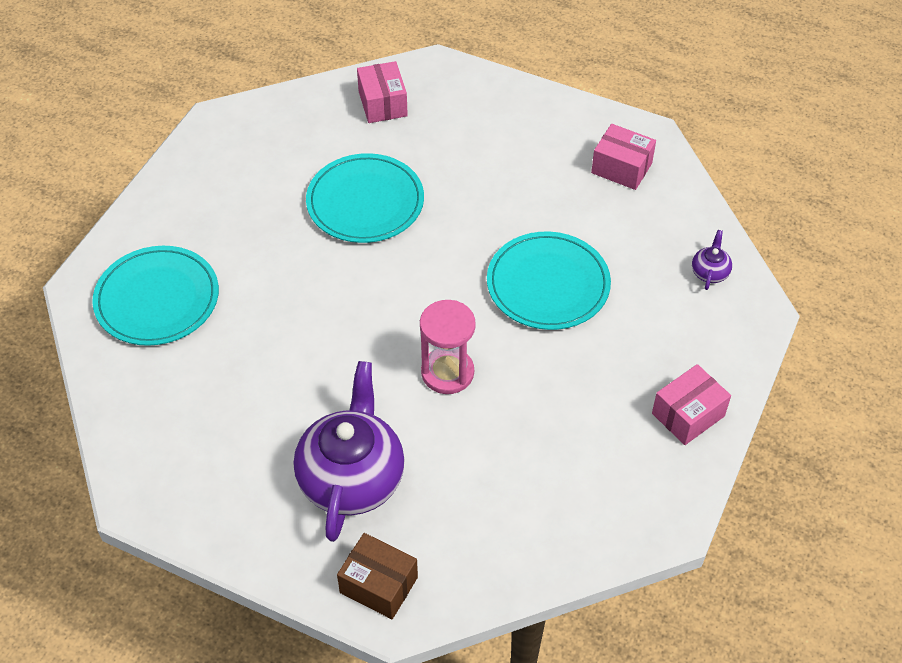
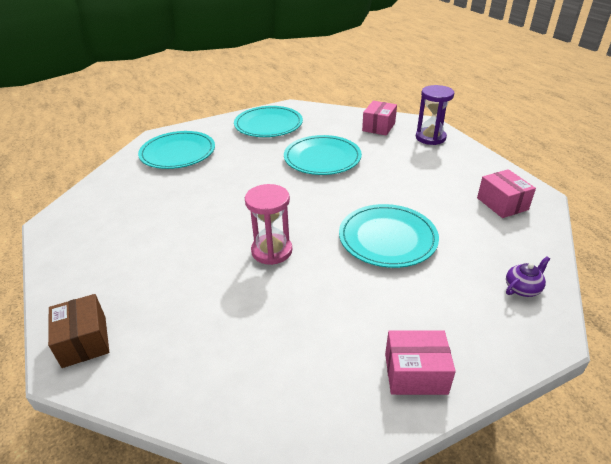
camera: 40 degrees right, 15 degrees down
(226, 176) = (268, 125): none -> turquoise plate
(352, 478) = (152, 273): purple teapot -> none
(465, 93) = (430, 138): none -> purple hourglass

